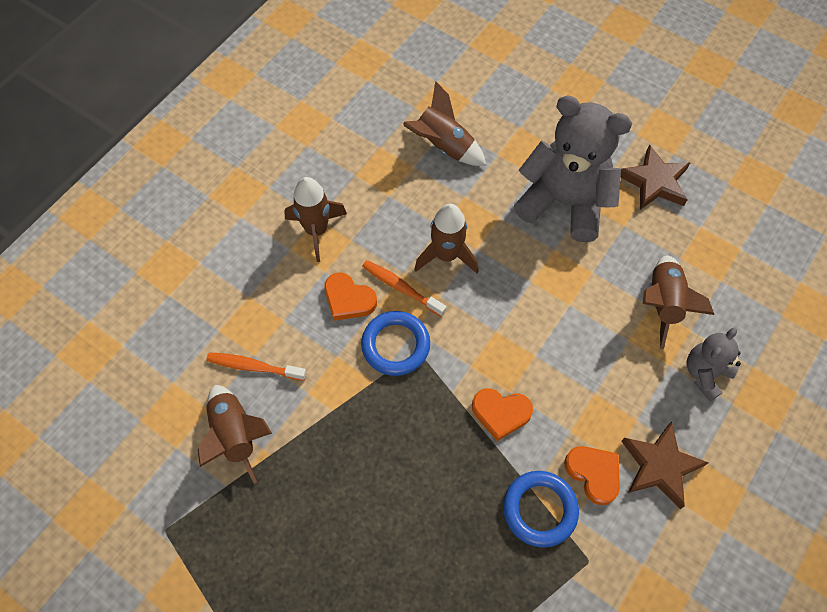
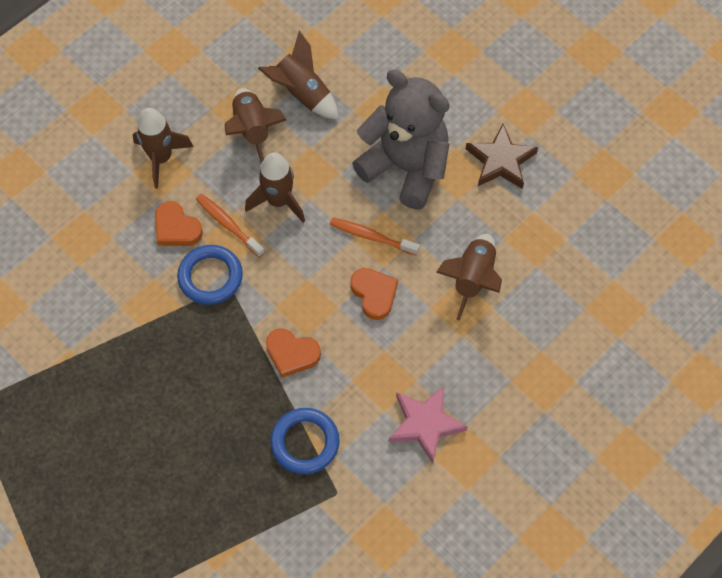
camera: 10 degrees right, 0 degrees up
(236, 435) = (48, 333): brown rocket -> brown rocket (252, 131)
(254, 367) = (76, 275): orange toothbrush -> orange toothbrush (371, 236)
(593, 473) = (362, 420): orange heart -> orange heart (374, 294)
(660, 466) = (425, 424): brown star -> pink star
(705, 373) = (493, 349): grey teddy bear -> none

